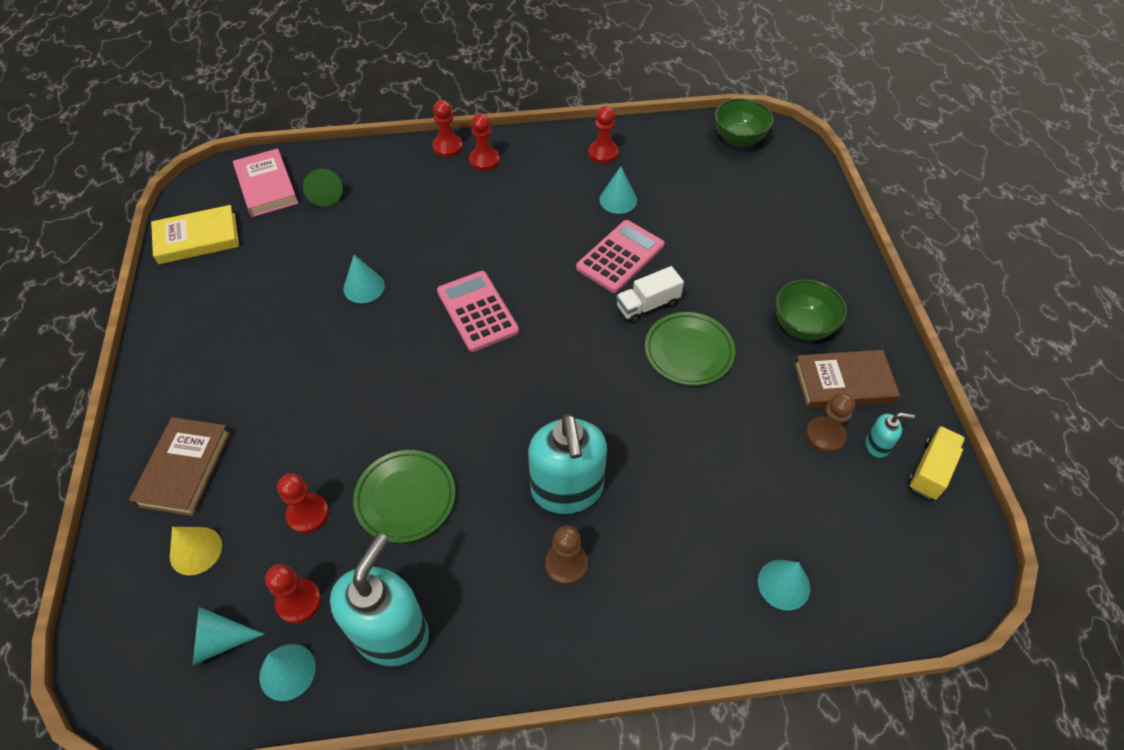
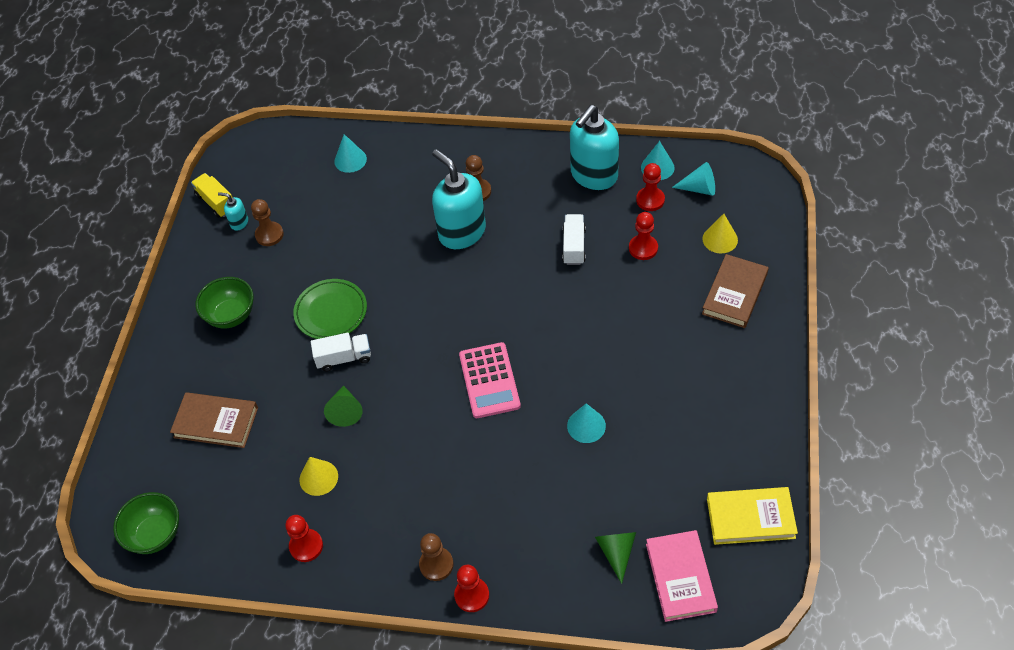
camera: 160 degrees left, 0 degrees up
(405, 498) = (574, 246): green plate -> white truck
(484, 160) = (436, 564): red pawn -> brown pawn
(567, 490) = (462, 232): turquoise soap dispenser -> turquoise soap dispenser turned 45 degrees counterclockwise
(618, 200) = (318, 478): turquoise cone -> yellow cone
(620, 257) = (345, 411): pink calculator -> green cone
(843, 383) = (231, 267): brown book -> brown book (216, 422)
(930, 470) = (216, 202): yellow truck -> yellow truck turned 90 degrees clockwise

